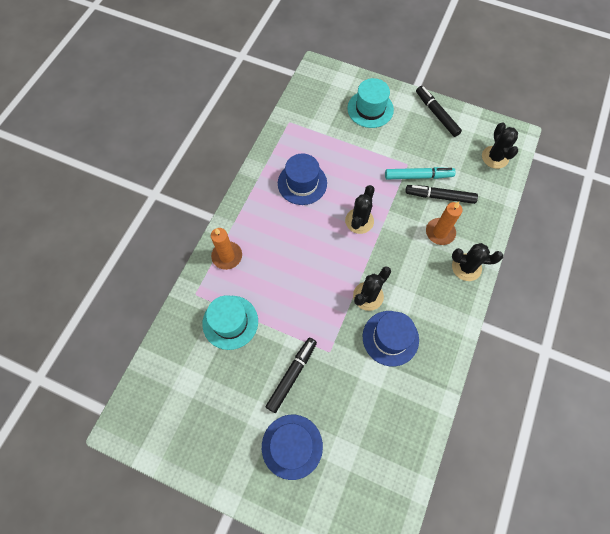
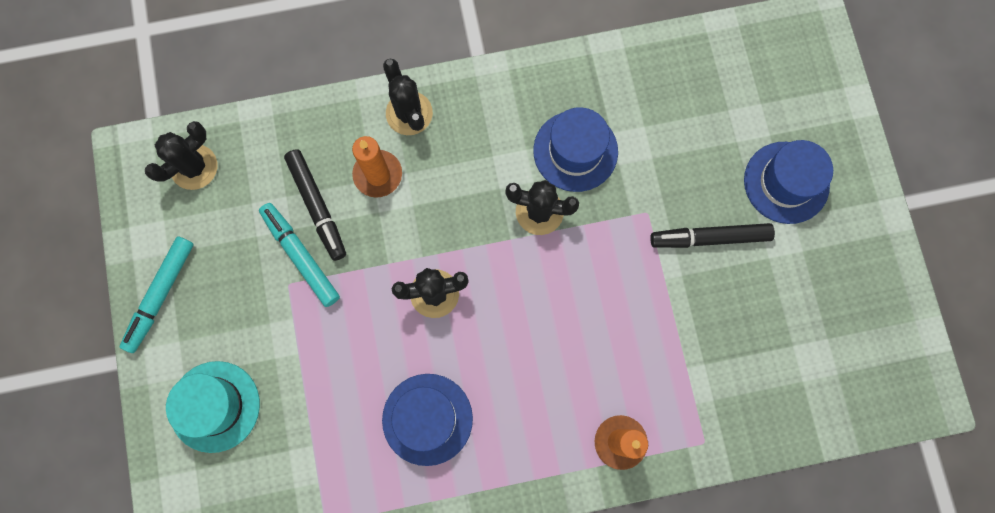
camera: 125 degrees left, 10 degrees up
(230, 322) = (705, 364): turquoise hat -> none
(436, 114) = (160, 295): black marker -> turquoise marker

